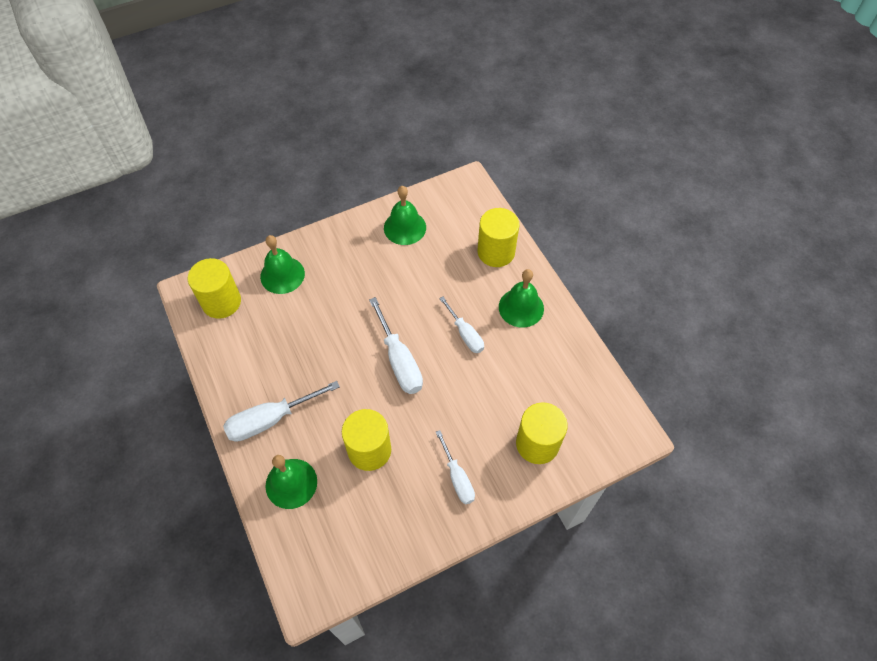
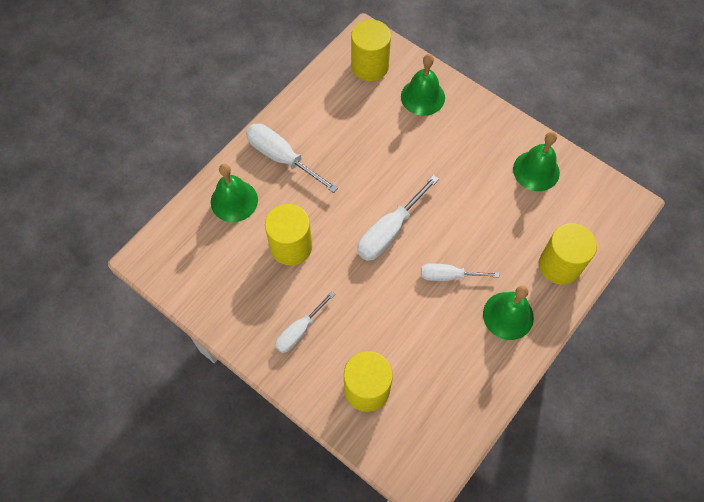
camera: 65 degrees right, 5 degrees up
(465, 334) = (448, 276): white screwdriver -> white screwdriver turned 60 degrees clockwise

